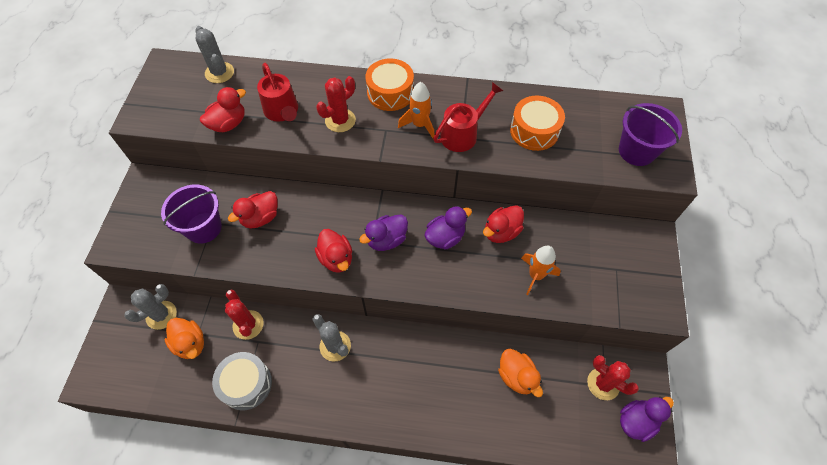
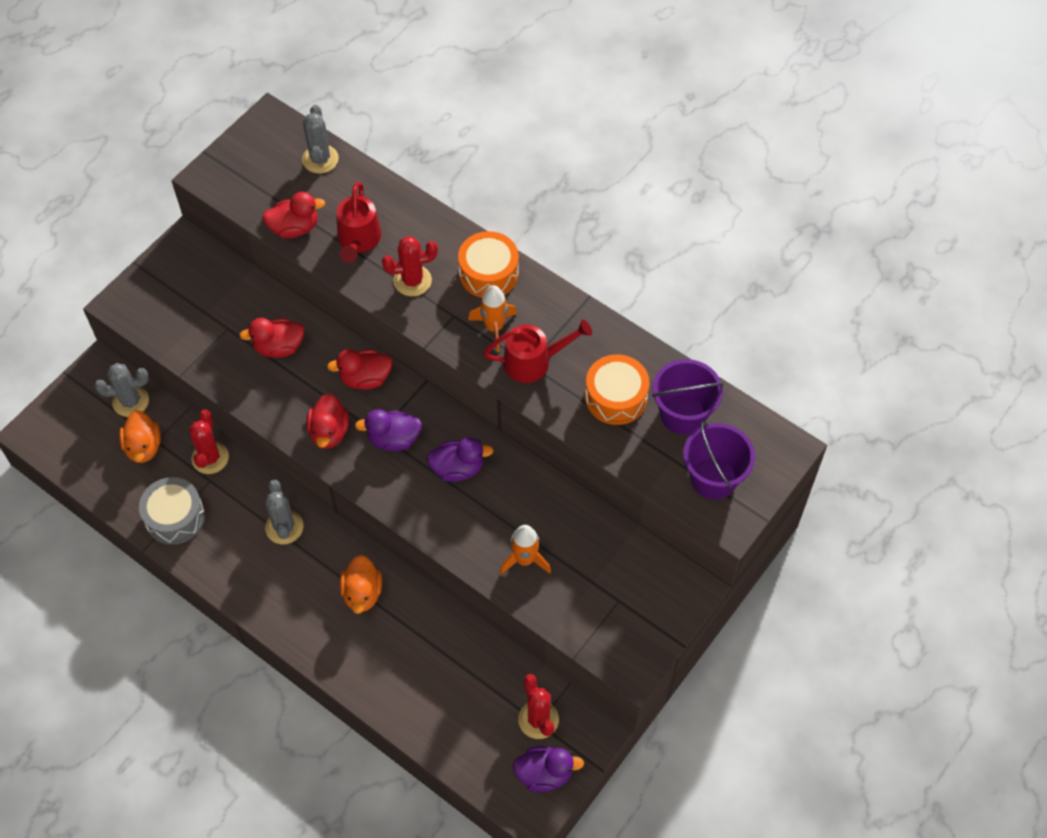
camera: 30 degrees right, 0 degrees up
(203, 228) = (216, 329): purple bucket -> purple bucket (683, 414)
(501, 232) = (522, 494): red duck -> red duck (365, 378)
(516, 376) = (451, 661): orange duck -> orange duck (362, 593)

